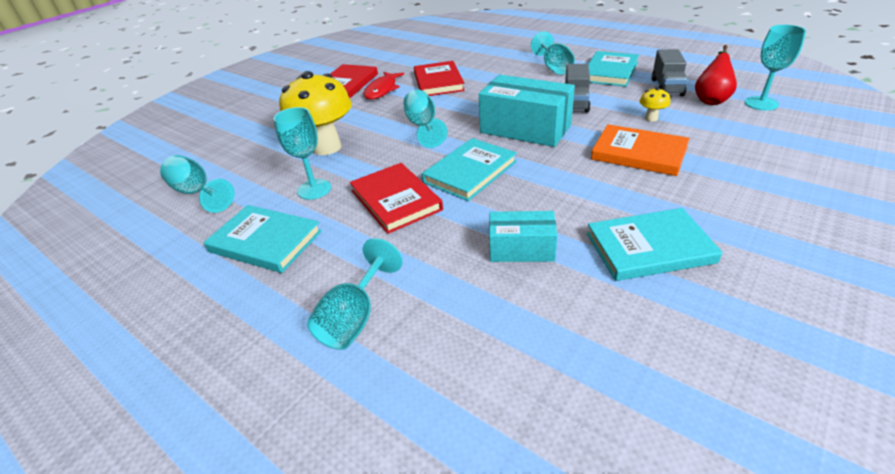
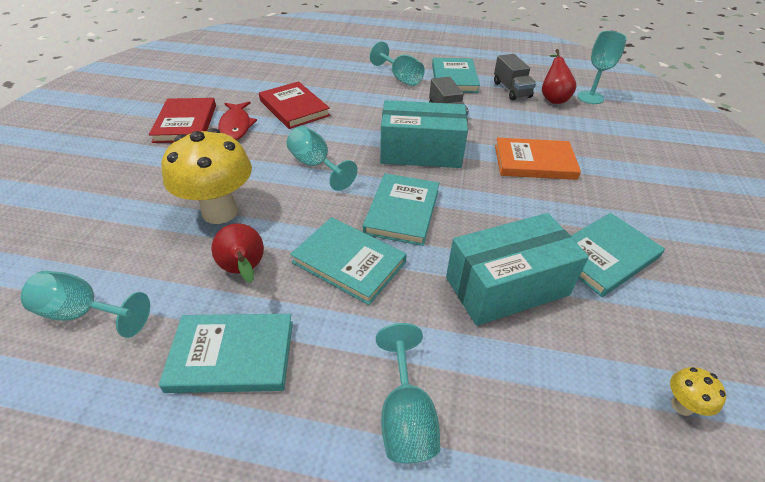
camera: 30 degrees left, 5 degrees up
(314, 189) = (244, 270): turquoise goblet -> red pear
(395, 200) = (349, 262): red book -> turquoise book
(521, 249) = (507, 286): turquoise box -> turquoise box, size x1.73
(651, 118) = (520, 124): yellow mushroom -> yellow mushroom (682, 405)

